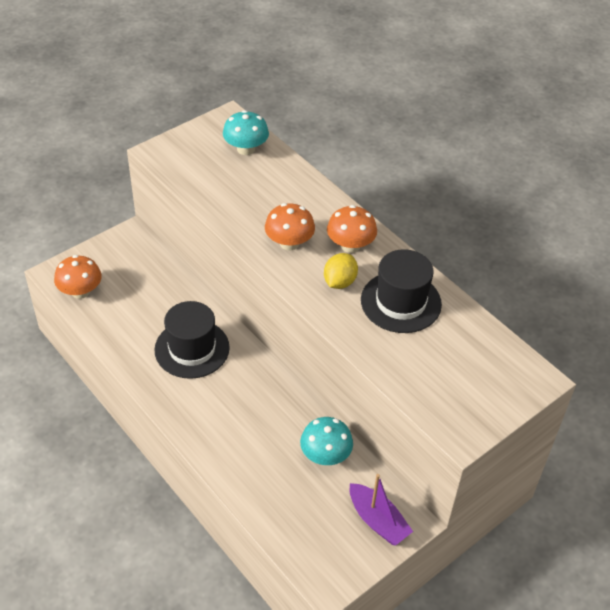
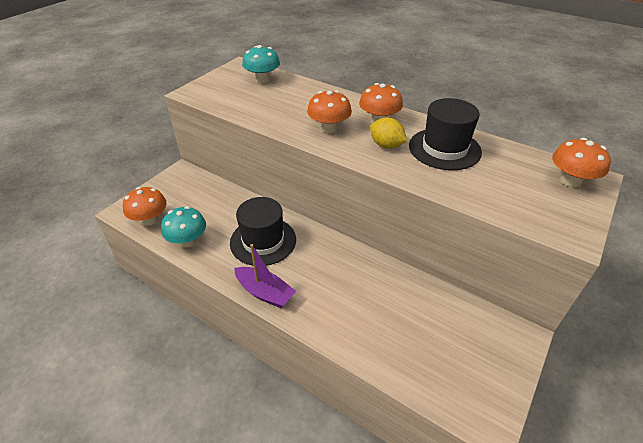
camera: 15 degrees left, 5 degrees down
(325, 455) = (417, 298): turquoise mushroom -> turquoise mushroom (188, 241)
(339, 282) = (386, 145): yellow lemon -> yellow lemon turned 60 degrees counterclockwise
(377, 521) = (495, 344): purple boat -> purple boat (265, 293)
(509, 376) = (570, 181): none -> orange mushroom

